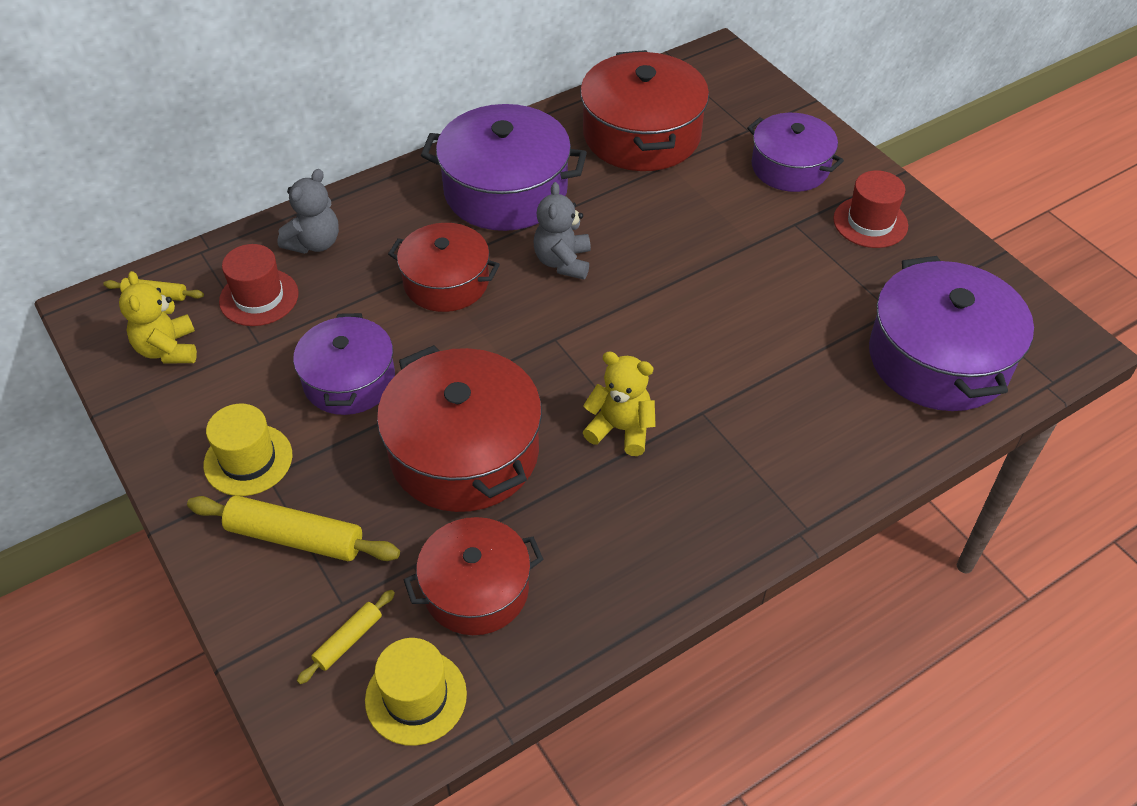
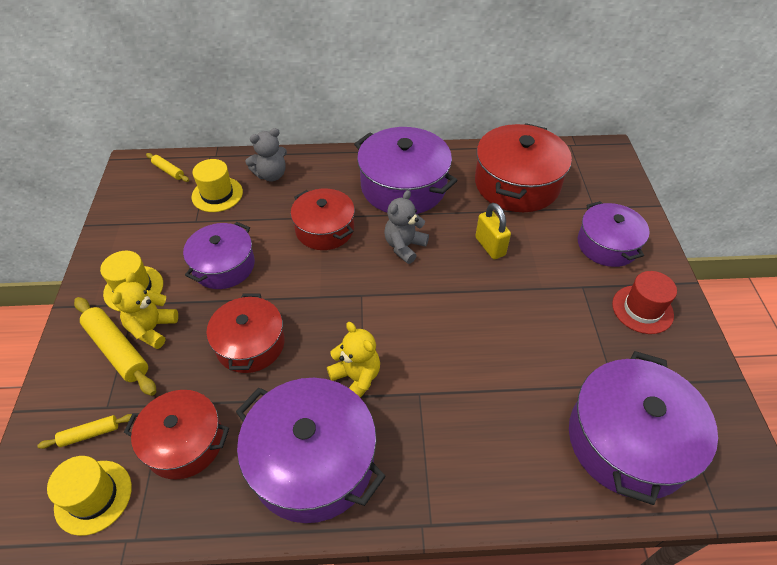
camera: 30 degrees right, 0 degrees up
(168, 349) = (149, 204): yellow teddy bear -> yellow teddy bear (152, 329)
(259, 297) = (217, 194): red hat -> yellow hat
(464, 452) = (250, 344): red pot -> red pot, size x0.64
(640, 534) = (312, 461): none -> purple pot
(663, 221) = (490, 246): none -> yellow padlock

